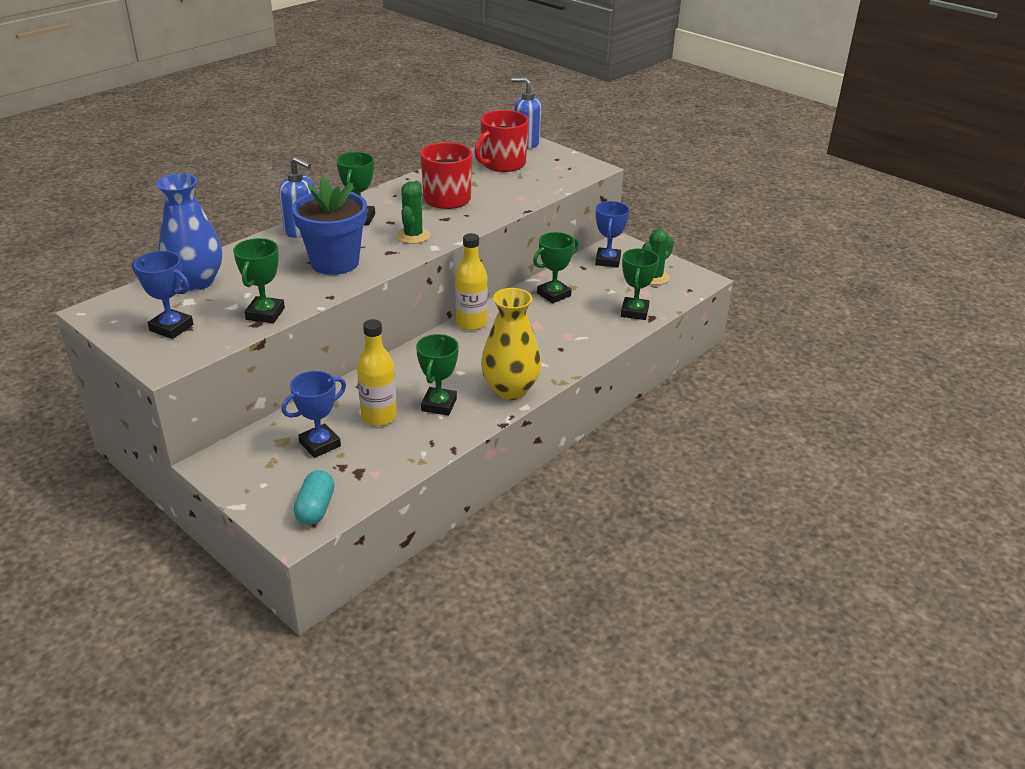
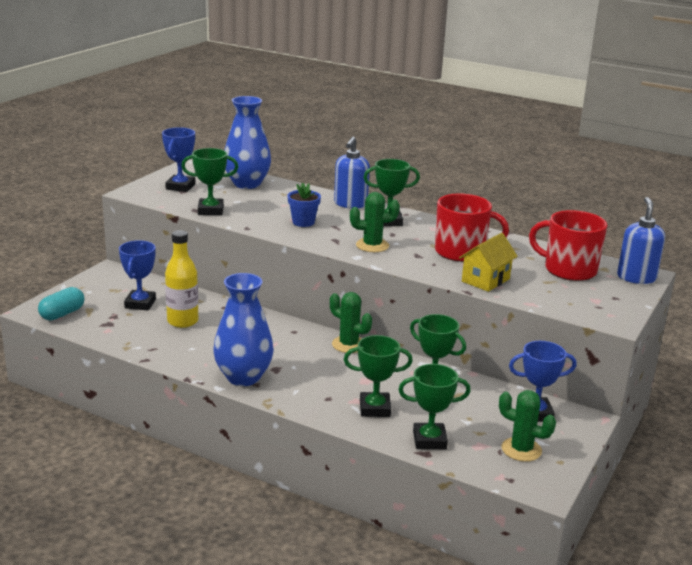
camera: 75 degrees right, 10 degrees down
(315, 508) = (62, 314): turquoise capsule -> turquoise capsule turned 45 degrees counterclockwise
(320, 444) = (140, 303): blue trophy -> blue trophy turned 60 degrees clockwise
(335, 262) = (303, 222): blue flower pot -> blue flower pot, size x0.52
(439, 405) = (208, 345): green trophy -> green trophy (375, 408)
(471, 323) = (348, 345): yellow bottle -> green cactus
(508, 199) = (485, 280): none -> yellow house
(510, 390) = (243, 377): yellow vase -> blue vase

